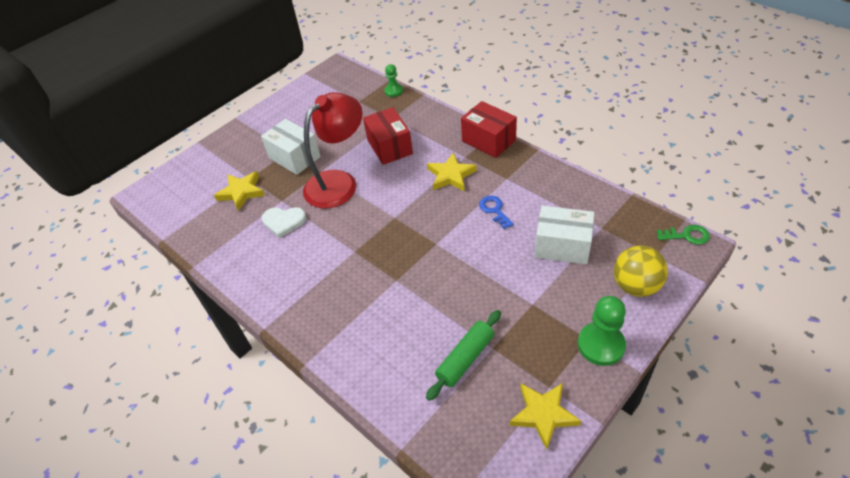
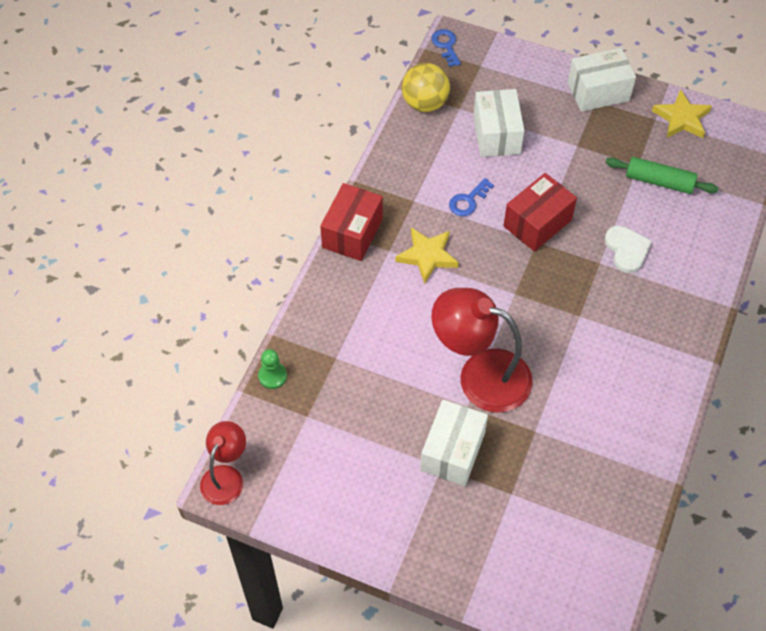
camera: 115 degrees left, 10 degrees up
(241, 192) = (540, 489): yellow star -> none
(283, 221) = (568, 411): white heart -> white heart (627, 250)
(341, 68) = (226, 476): none -> red lamp
(389, 147) = (396, 339): red box -> red box (537, 223)
(601, 345) = (598, 92): green pawn -> white box
(635, 286) = (523, 76): yellow ball -> yellow ball (425, 103)
(687, 236) = (446, 46): green key -> blue key

